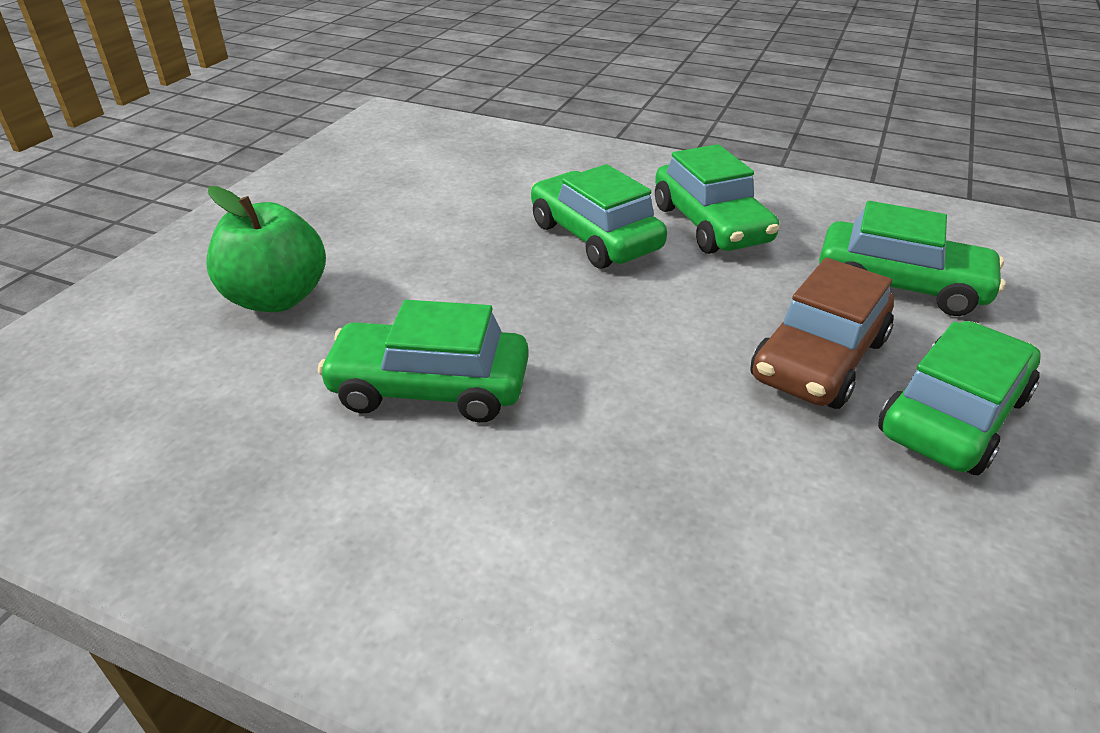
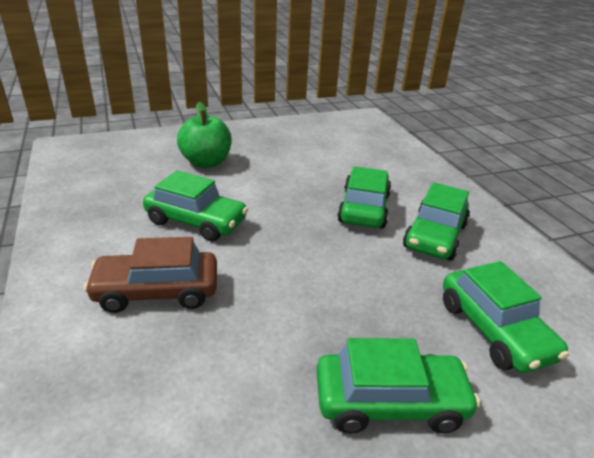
camera: 45 degrees right, 5 degrees down
(430, 388) = (196, 221): green car -> green car turned 150 degrees clockwise
(819, 359) = (369, 325): brown car -> brown car (157, 291)

